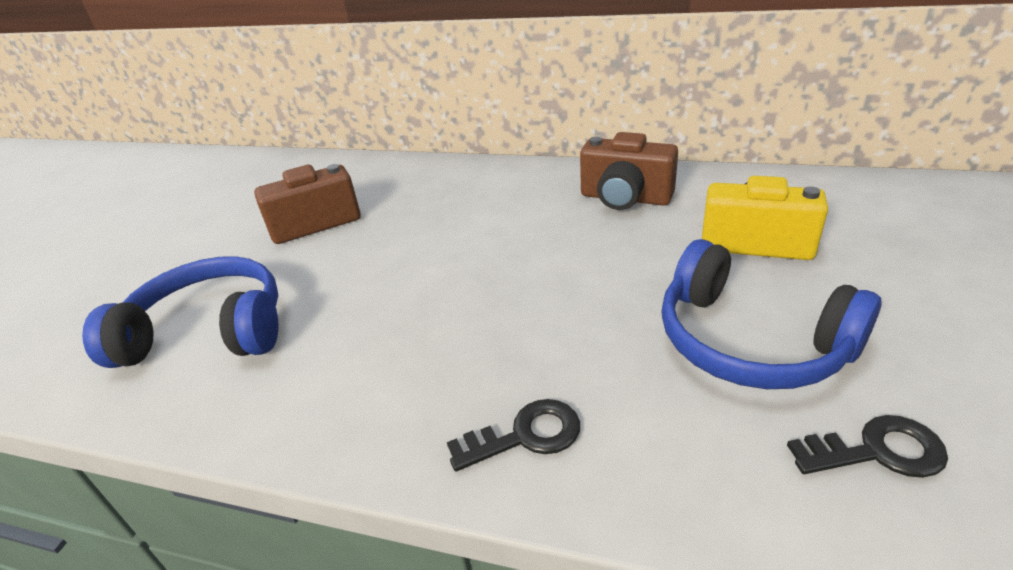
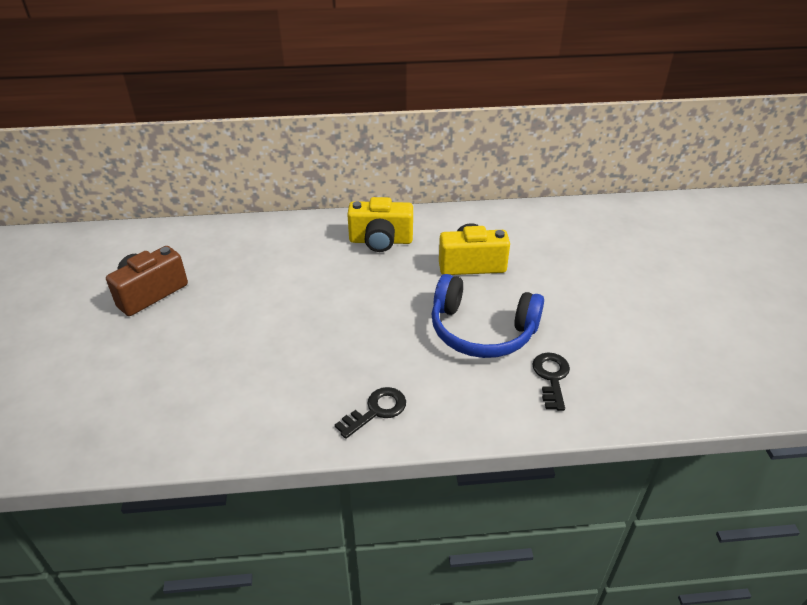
camera: 25 degrees left, 5 degrees up
(209, 332) = (122, 393): blue headphones -> none
(625, 198) = (381, 241): brown camera -> yellow camera
(877, 451) = (551, 377): black key -> black key turned 60 degrees counterclockwise

